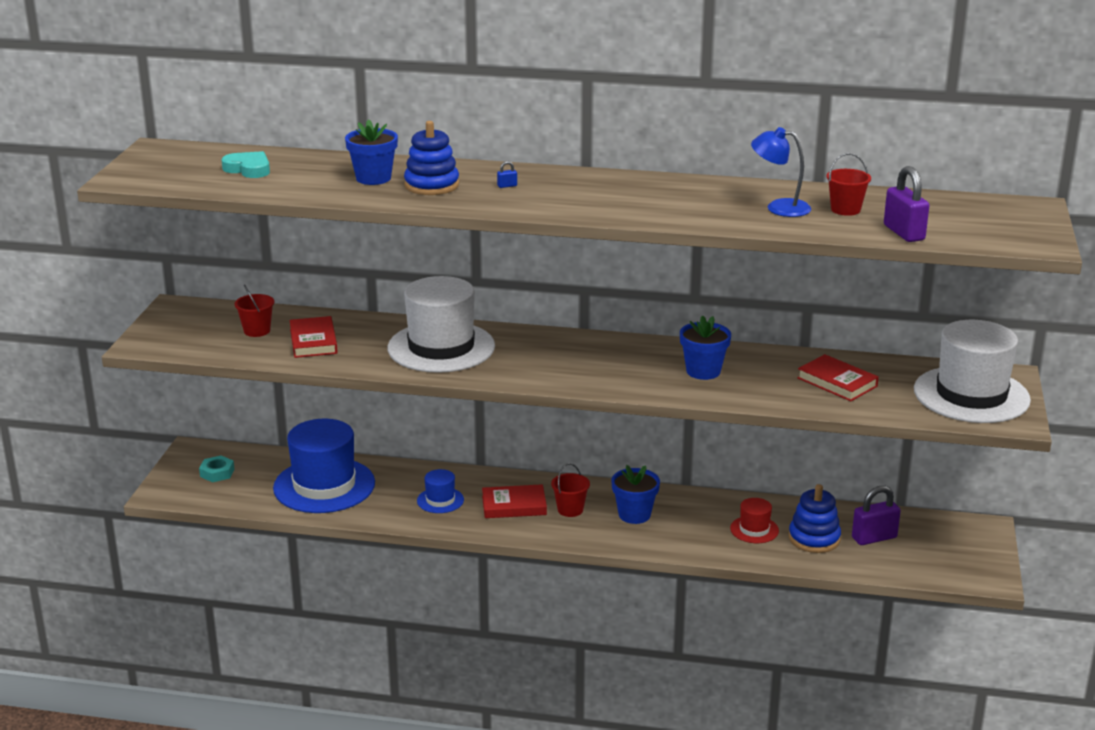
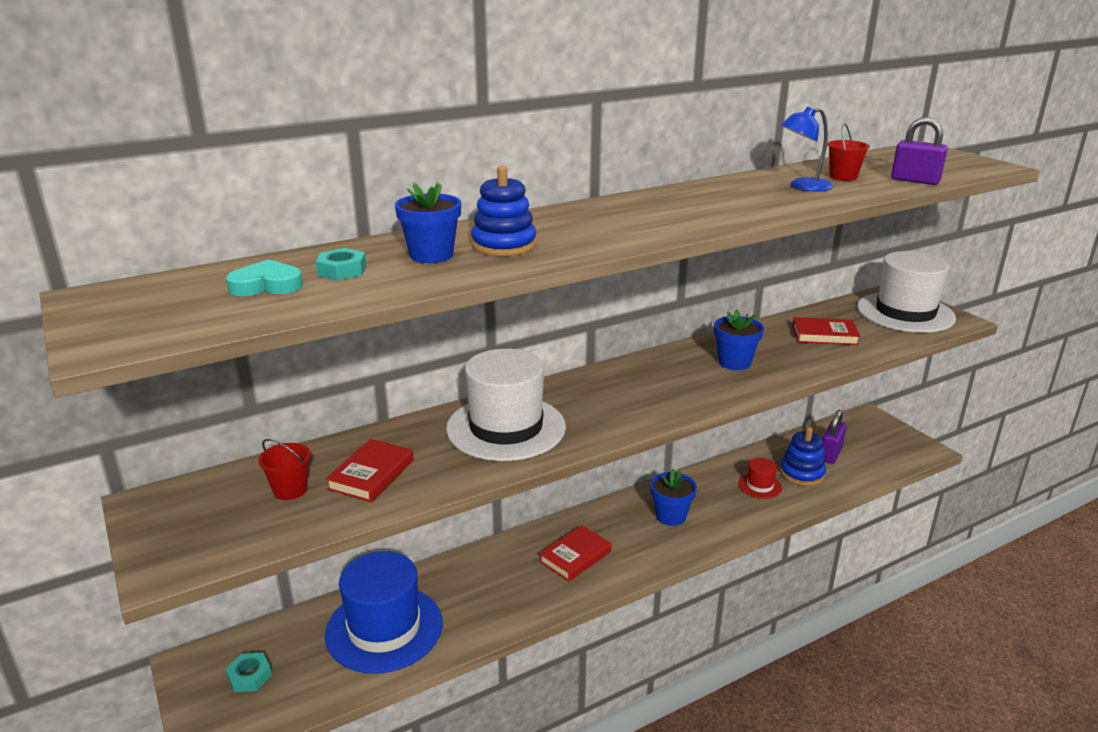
camera: 40 degrees left, 0 degrees up
(304, 172) = (342, 270): none -> turquoise nut
(313, 341) = (371, 474): red book -> red book turned 75 degrees clockwise
(440, 500) = (510, 585): blue hat -> none
(507, 186) = (572, 227): blue padlock -> none
(570, 509) = (621, 537): red bucket -> none

